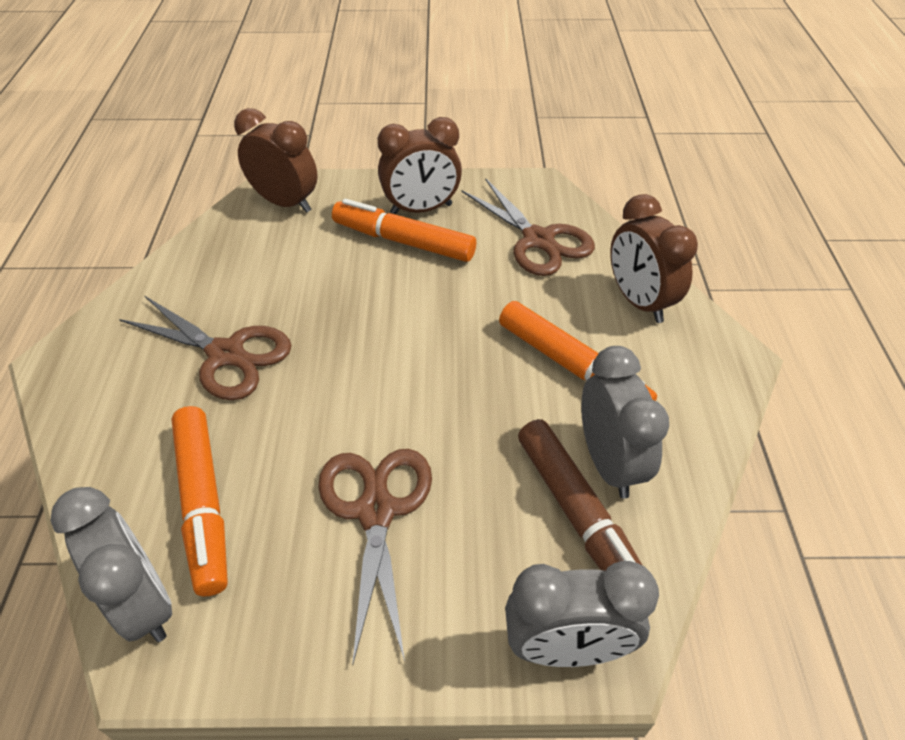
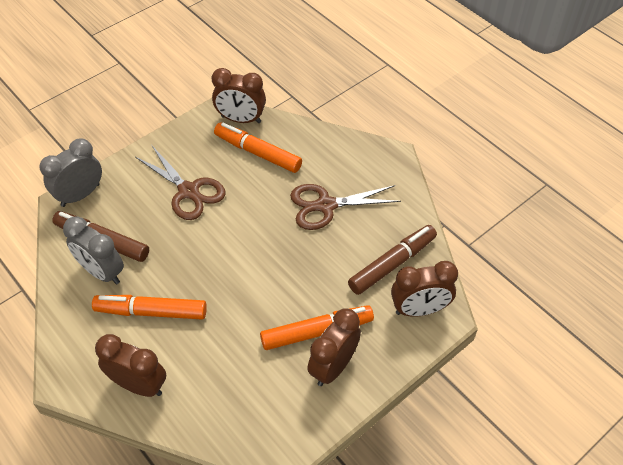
camera: 140 degrees right, 5 degrees up
(144, 602) = (241, 119): grey clock -> brown clock
(251, 250) = (392, 264): none -> brown marker
(538, 240) = (235, 394): brown scissors -> none

